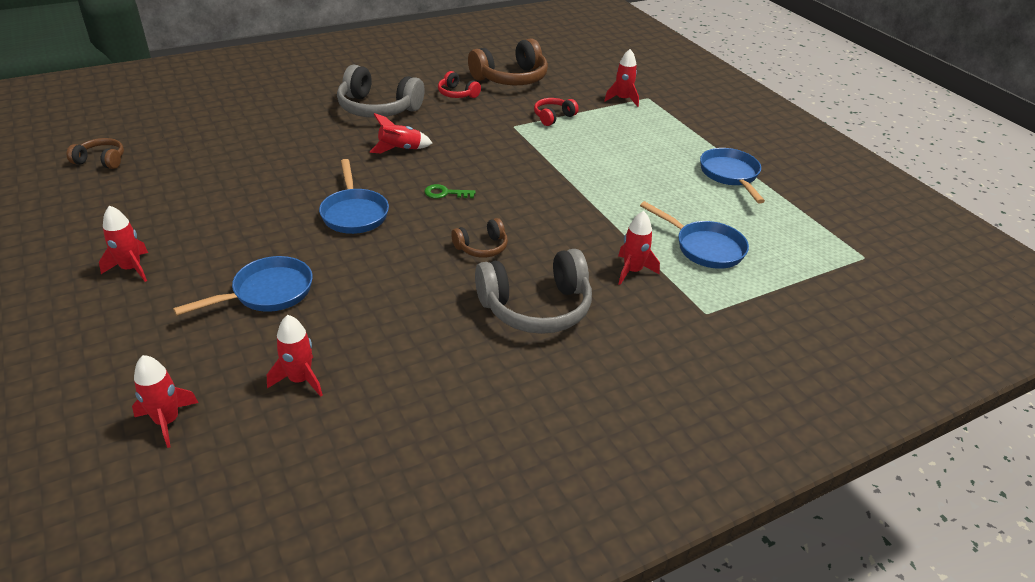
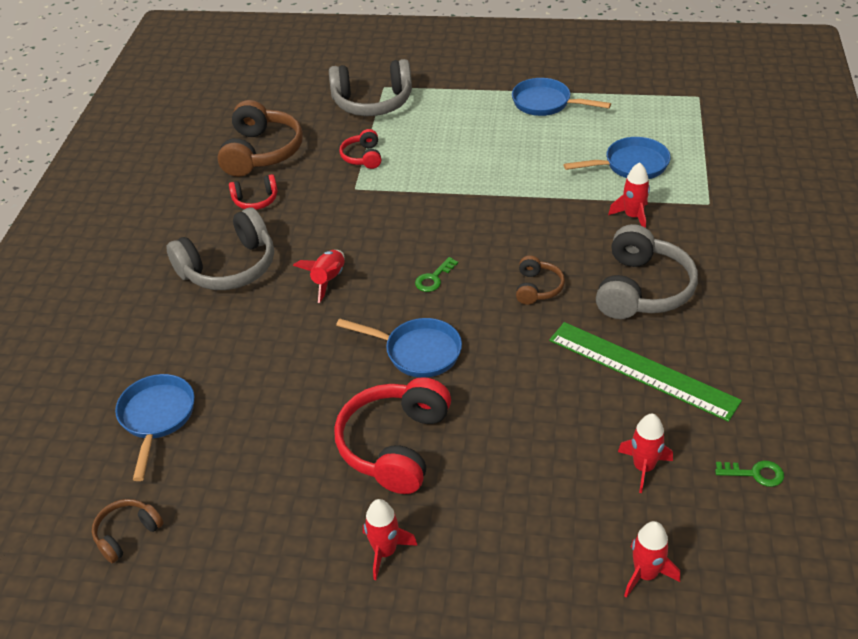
camera: 50 degrees left, 5 degrees up
(245, 236) = (395, 445): none -> red headphones
(267, 293) = (503, 454): blue pan -> blue pan (156, 418)
(338, 461) = (755, 473): none -> green key
(426, 340) = (642, 370): none -> green ruler
(622, 99) = (372, 102): red rocket -> grey headphones

